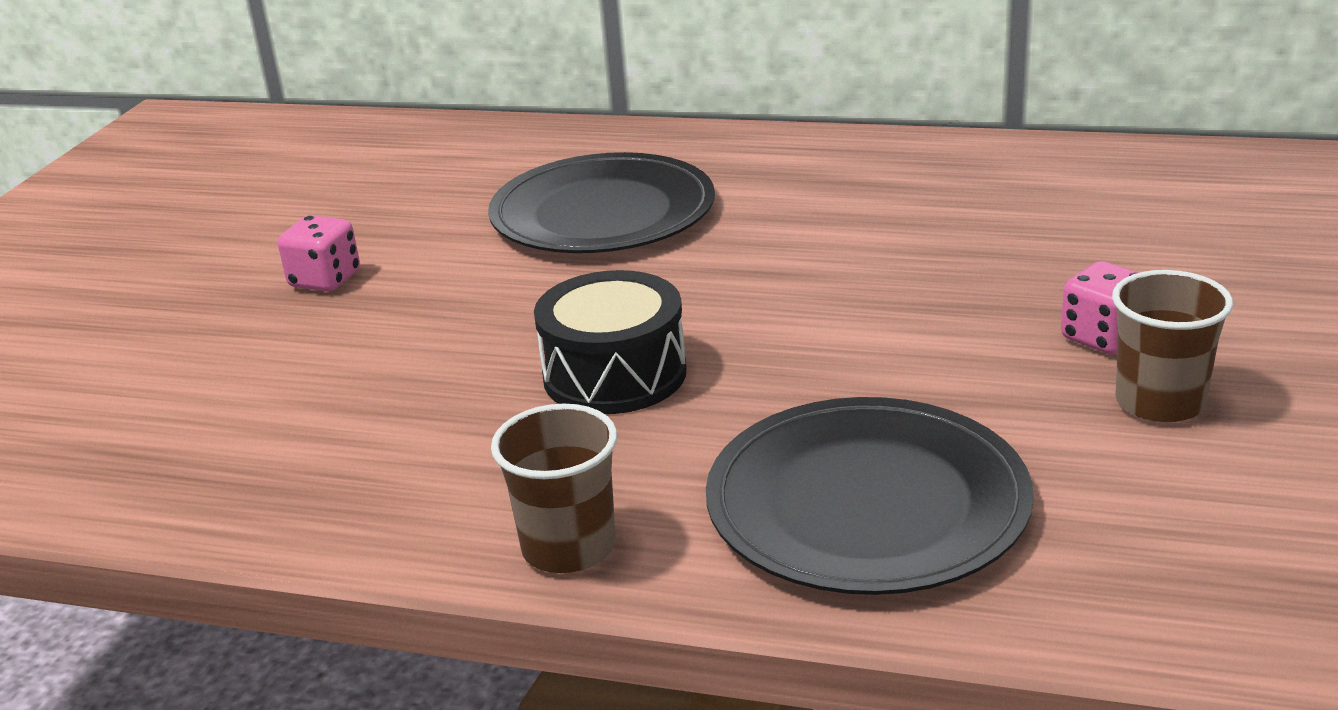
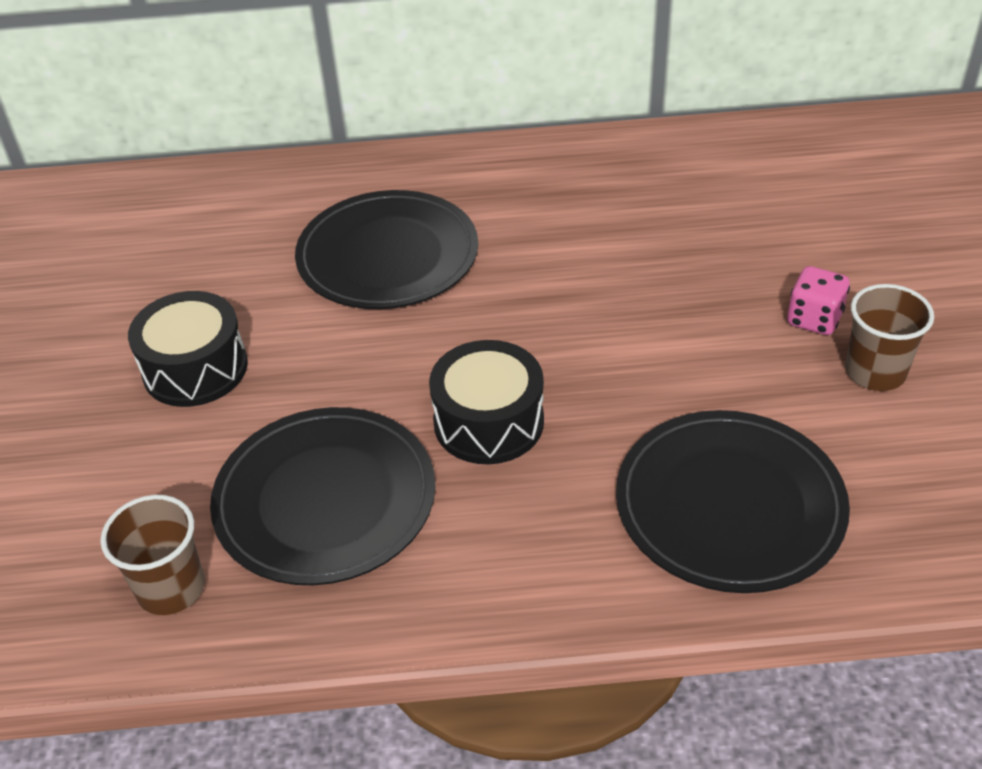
camera: 20 degrees left, 15 degrees up
(325, 280) = (195, 368): pink dice -> black drum
(377, 414) = (325, 499): none -> black plate
(568, 547) = (545, 593): brown cup -> brown cup (171, 588)

